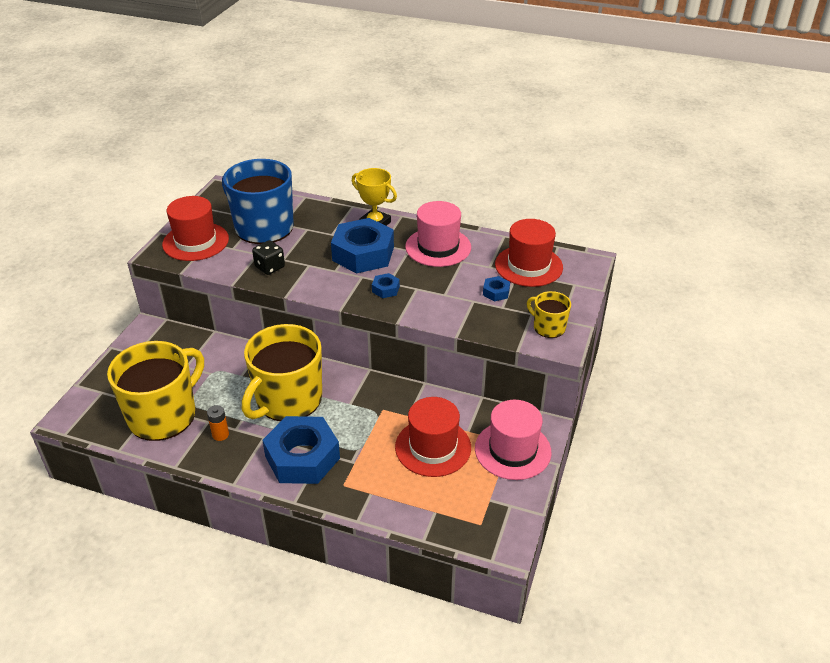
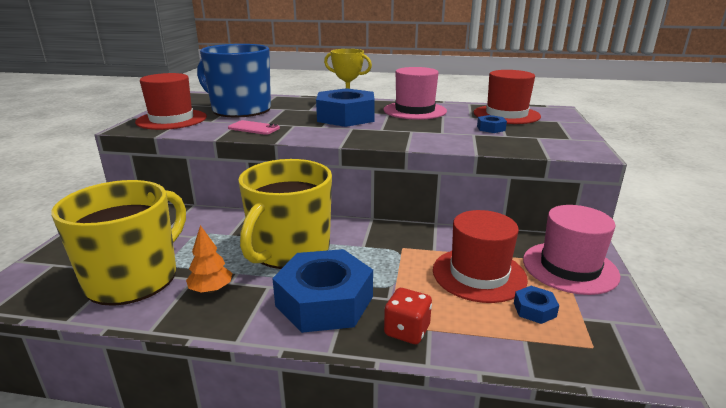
camera: 10 degrees left, 15 degrees down
(220, 435) = (211, 289): orange battery -> orange tree
(270, 267) = (253, 128): black dice -> pink phone
(354, 492) = (407, 331): none -> red dice
(385, 289) = (380, 133): blue nut -> blue nut (534, 309)
(548, 327) = (563, 143): yellow mug -> none

